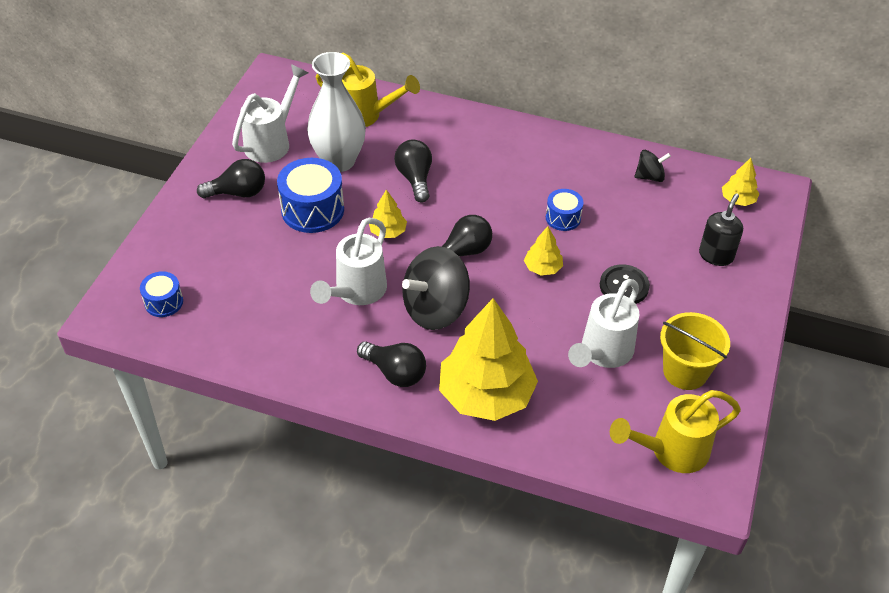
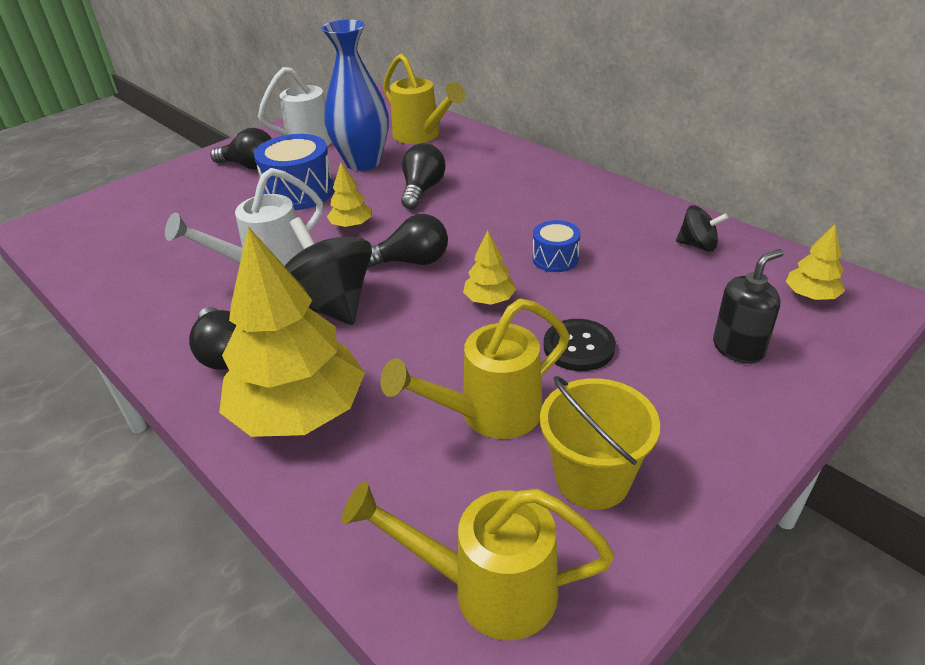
camera: 30 degrees right, 10 degrees down
(164, 302) = (93, 229): blue drum -> none
(339, 161) = (363, 162): white vase -> blue vase
(435, 309) = (330, 305): black spinning top -> black spinning top turned 60 degrees clockwise
(602, 353) = (488, 415): white watering can -> yellow watering can

